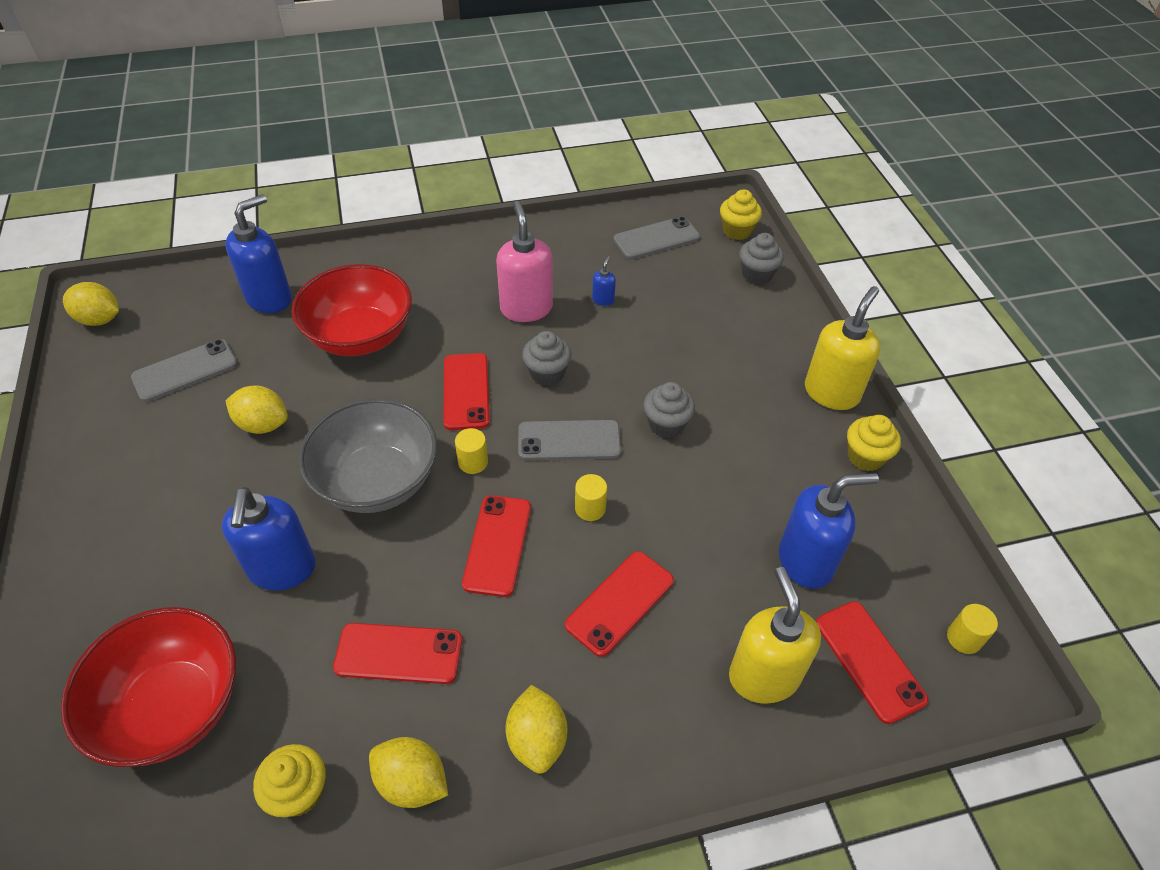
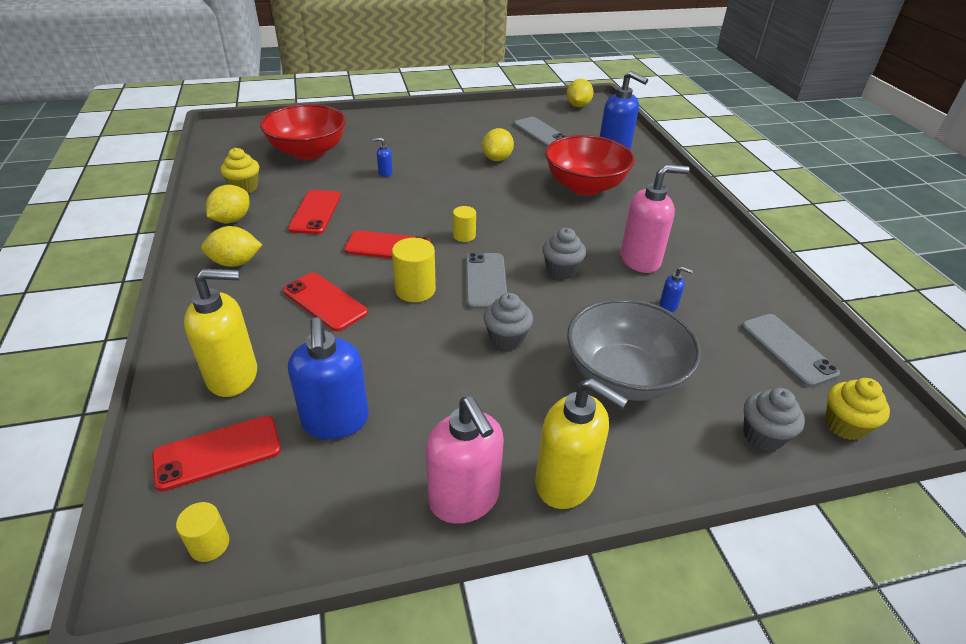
camera: 90 degrees right, 10 degrees down
(282, 569) = (385, 173): blue soap dispenser -> blue soap dispenser, size x0.43
(377, 481) = (449, 199): grey bowl -> grey bowl (624, 376)
(466, 391) = (535, 231): red phone -> none
(590, 508) = (415, 290): yellow cylinder -> yellow cylinder, size x1.59
(865, 457) = (464, 499): yellow cupcake -> pink soap dispenser

